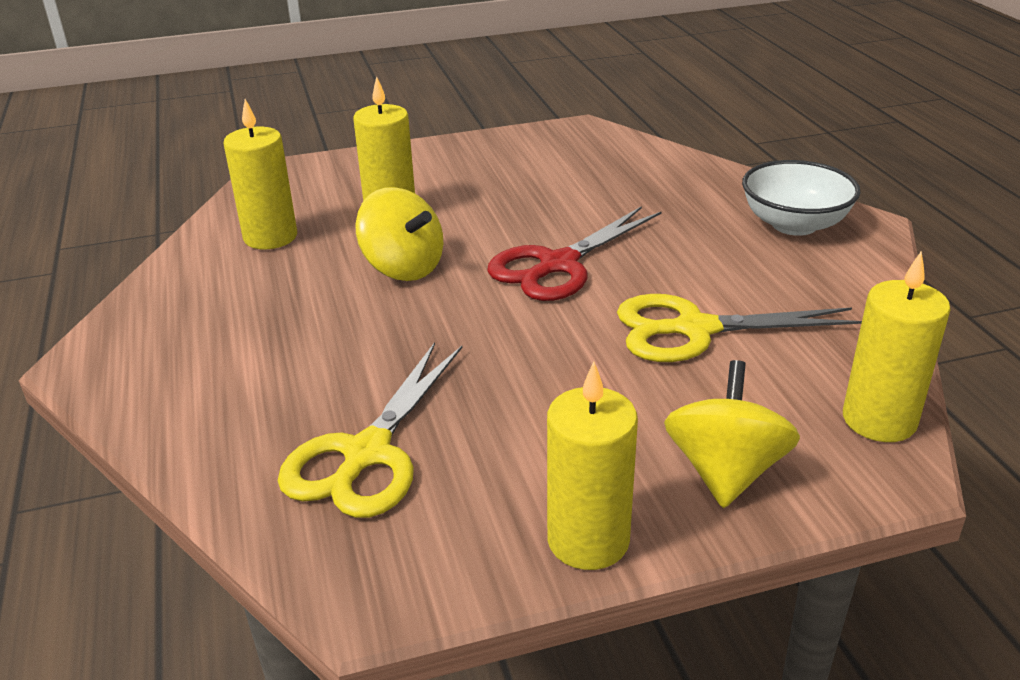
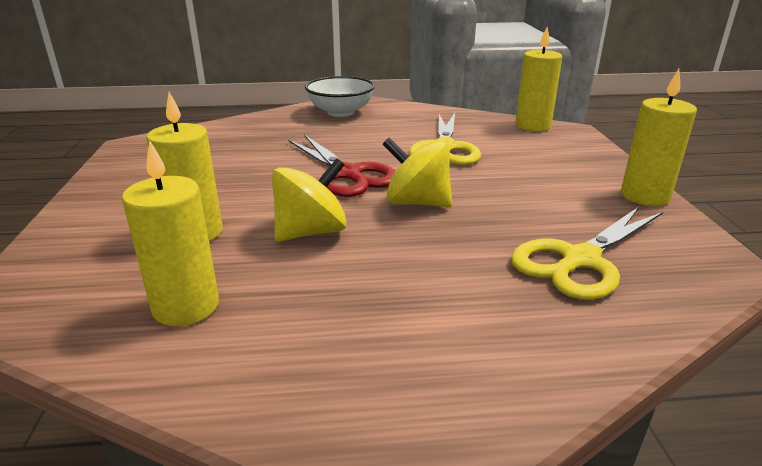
camera: 80 degrees left, 5 degrees down
(367, 454) = (580, 260): yellow scissors -> yellow scissors turned 105 degrees clockwise
(725, 471) = (578, 159): yellow spinning top -> yellow spinning top (417, 202)

